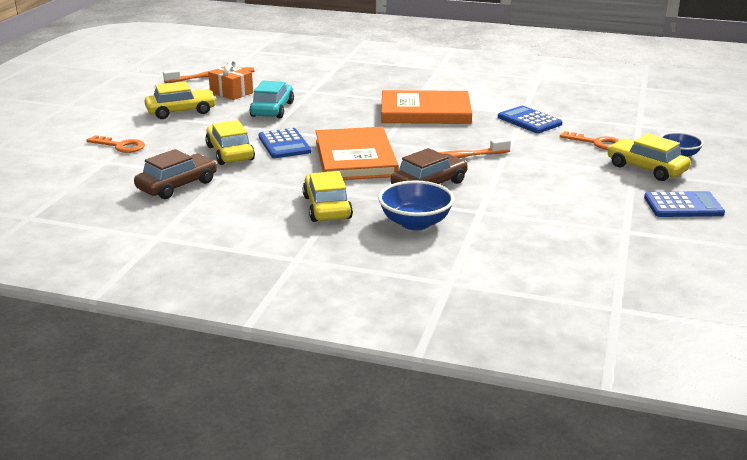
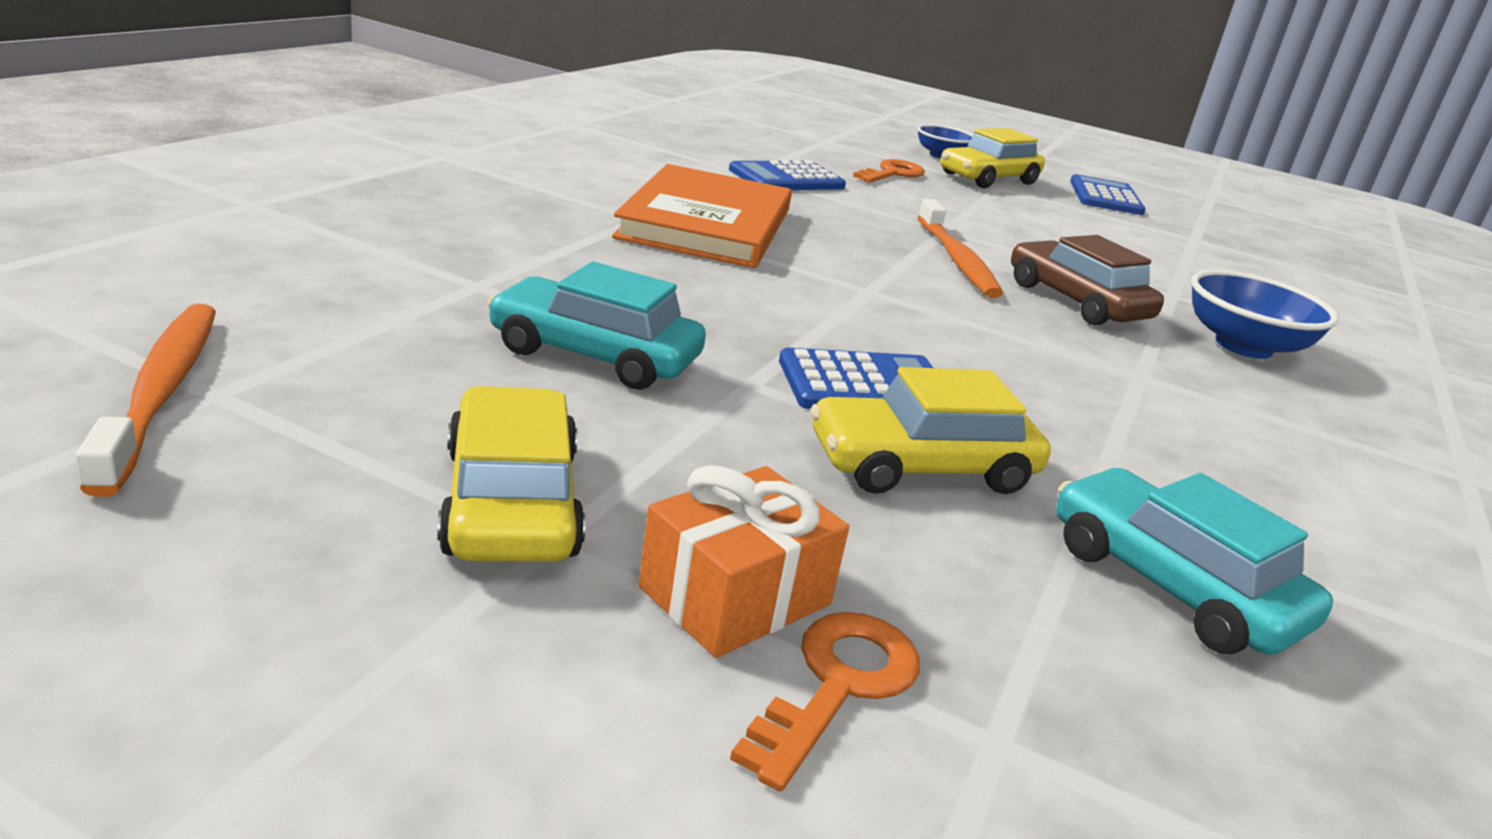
camera: 85 degrees left, 0 degrees up
(177, 185) = (1171, 585): brown car -> turquoise car
(231, 92) = (384, 385): orange gift -> orange gift (735, 596)
(327, 207) = (1217, 405): yellow car -> none
(355, 158) = (956, 331): orange book -> none

